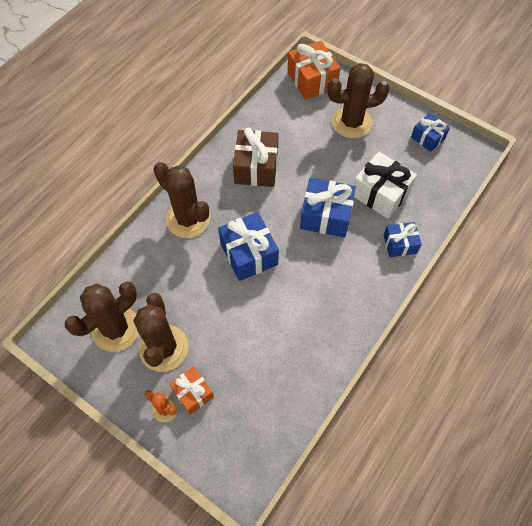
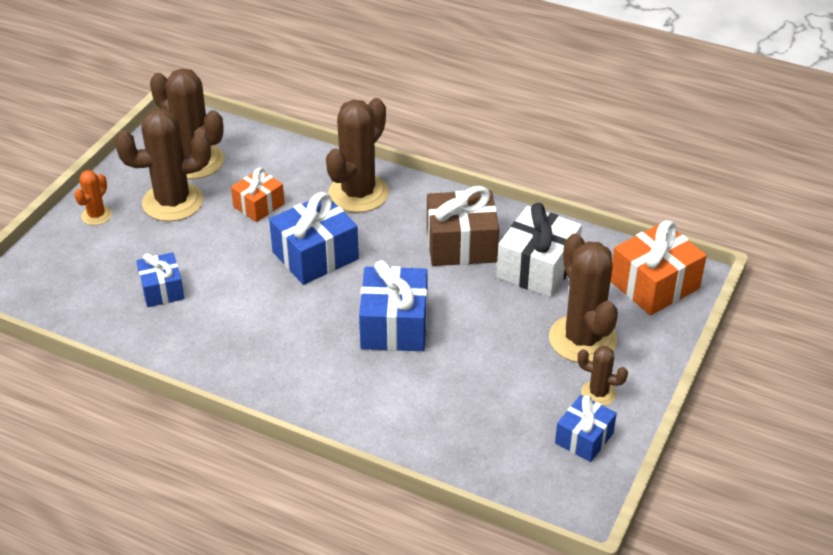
camera: 80 degrees right, 20 degrees down
(193, 393) = (117, 234): orange gift -> orange gift (259, 205)
(380, 193) = (450, 384): white gift -> white gift (537, 268)
(394, 124) = (598, 393): none -> brown cactus
(400, 244) = (361, 413): blue gift -> blue gift (162, 290)

